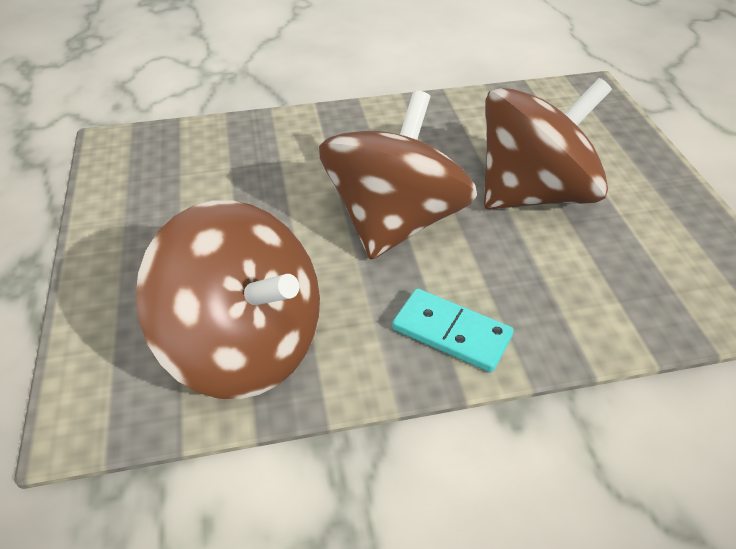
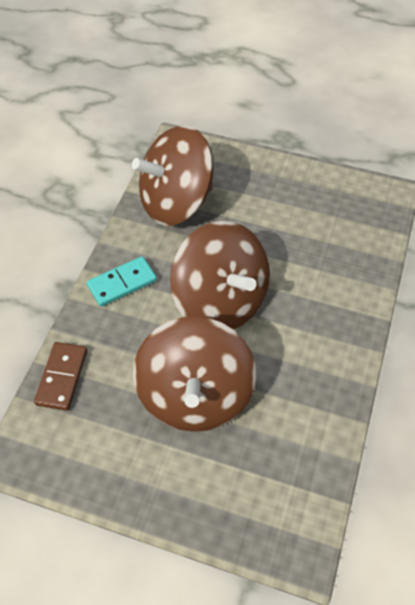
camera: 120 degrees right, 10 degrees up
(643, 318) = (62, 377): none -> brown domino

